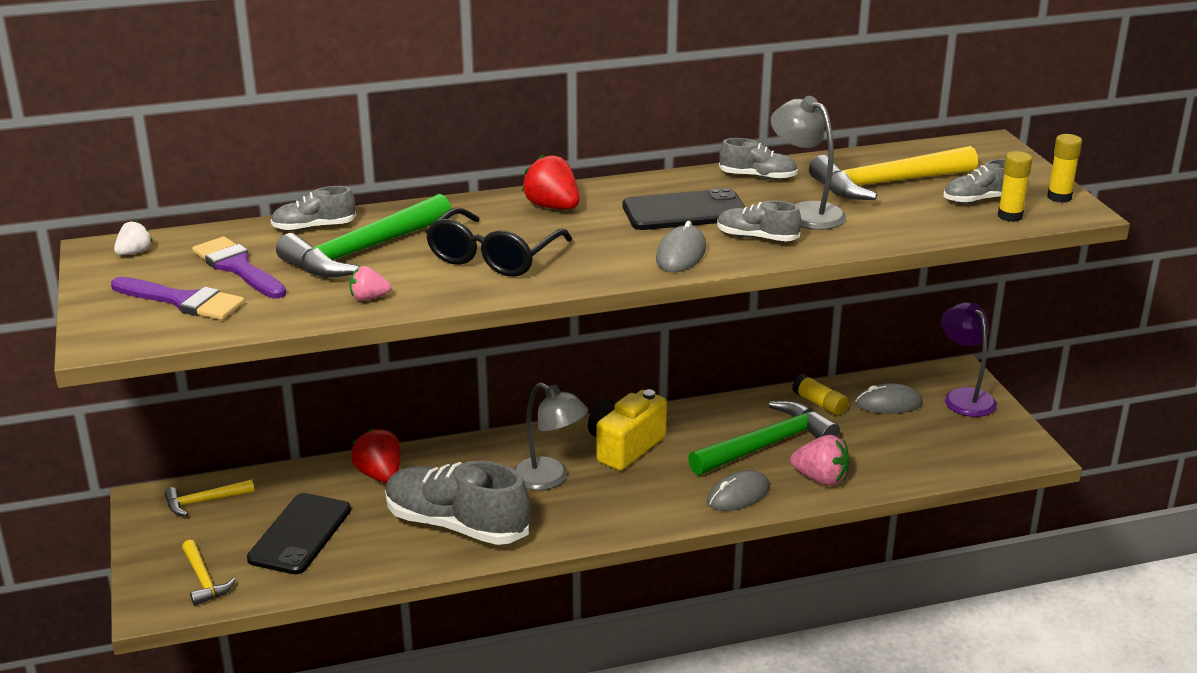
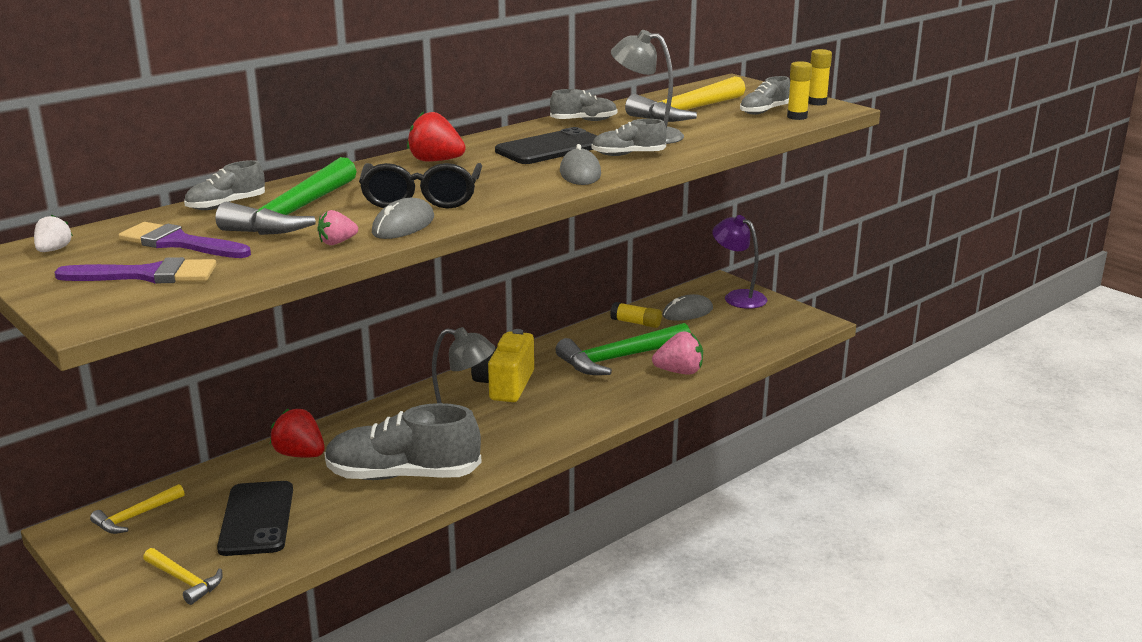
camera: 25 degrees left, 5 degrees down
(738, 495) = (625, 397): grey mouse -> grey mouse (403, 225)
(767, 445) = (619, 358): green hammer -> green hammer turned 150 degrees counterclockwise

